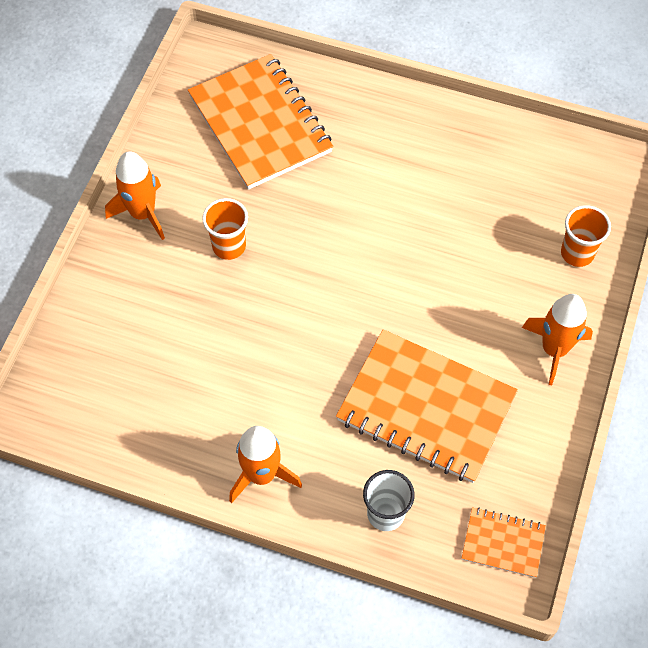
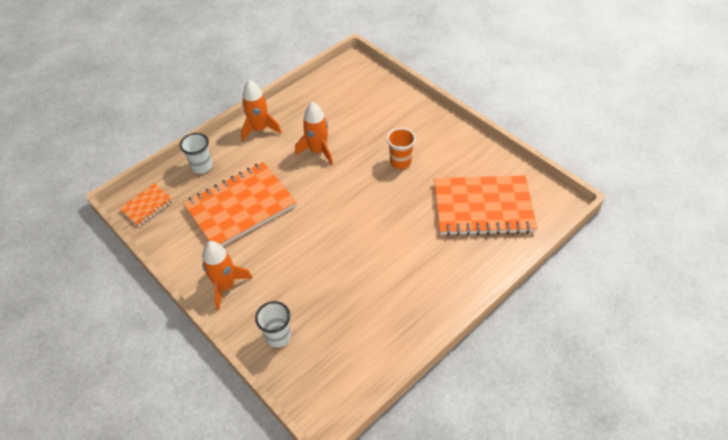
camera: 120 degrees right, 10 degrees down
(143, 213) = (445, 133): orange rocket -> orange rocket (318, 151)
(577, 253) = (278, 336): orange cup -> white cup

